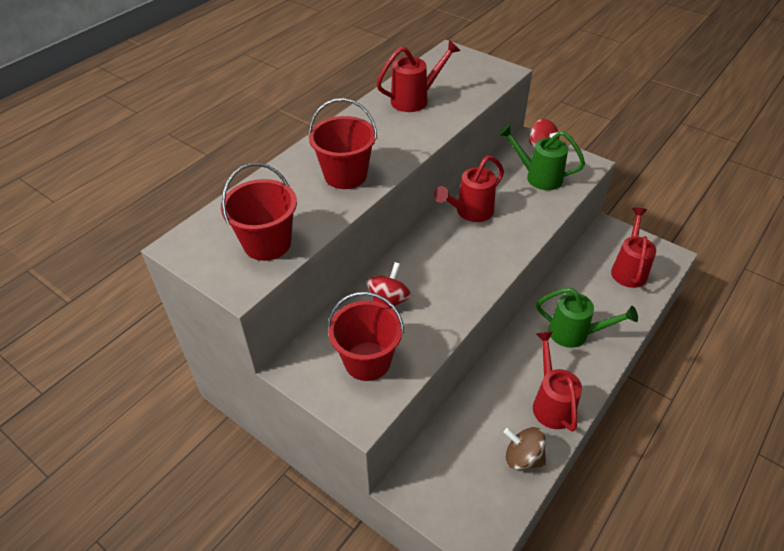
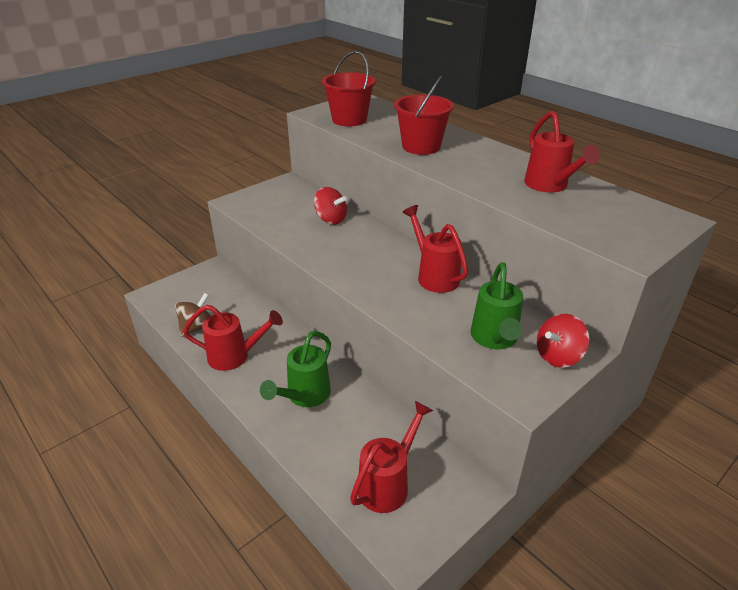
camera: 100 degrees right, 10 degrees down
(367, 361) = (277, 206): red bucket -> none
(538, 177) = (494, 339): green watering can -> green watering can turned 150 degrees clockwise
(629, 269) = (388, 484): red watering can -> red watering can turned 75 degrees counterclockwise

